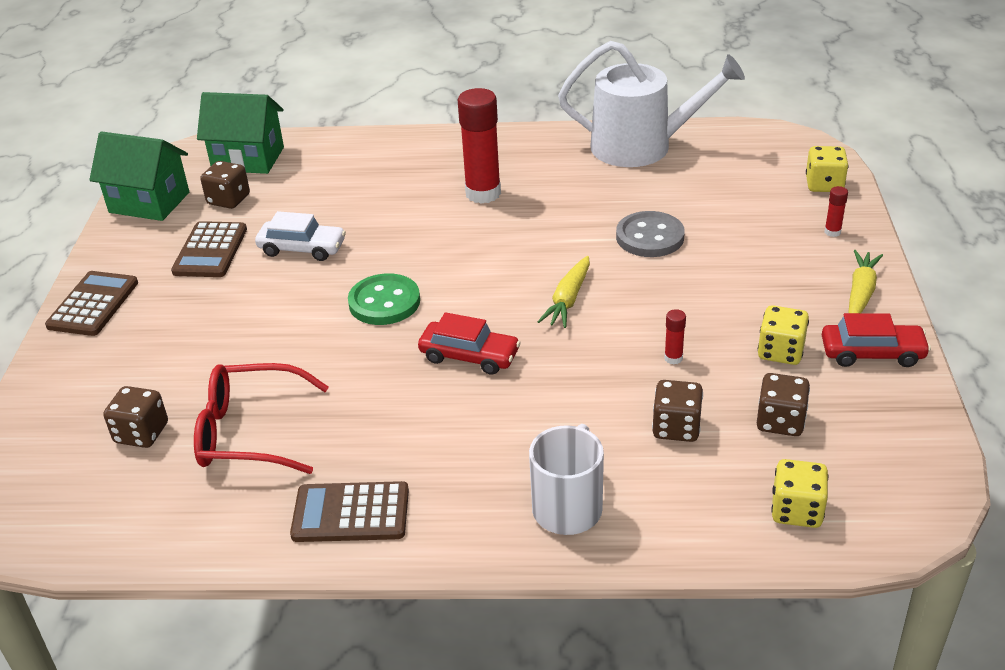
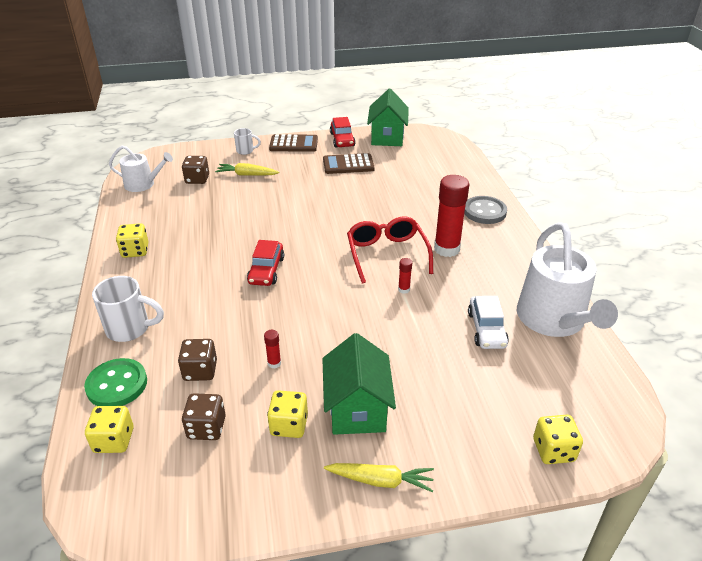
camera: 75 degrees right, 0 degrees up
(73, 365) = (246, 151): none -> white mug
(109, 514) = (143, 184): none -> white watering can
(228, 199) = (399, 159): brown dice -> none
(248, 159) = (445, 156): green house -> green house (357, 409)
(249, 432) = (197, 208): red glasses -> red glasses (387, 254)
(302, 248) = (359, 192): white car -> white car (486, 329)
(351, 513) = (135, 251): brown calculator -> yellow dice
(384, 302) = (313, 230): green button -> green button (117, 385)
(568, 300) = (332, 304): yellow carrot -> yellow carrot (247, 175)
(650, 237) = (422, 337): grey button -> grey button (484, 211)
(832, 232) = (472, 458): red glue stick -> red glue stick (404, 289)
(872, 353) = (294, 489): red car -> red car (342, 139)

